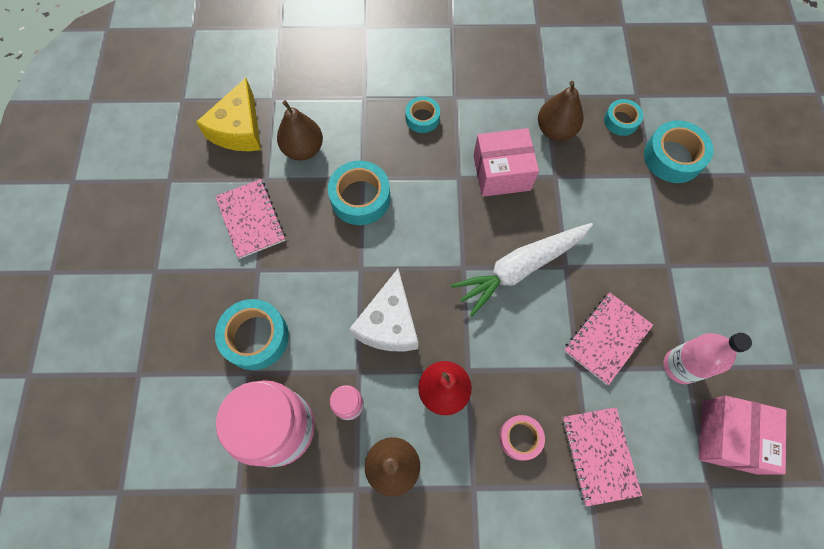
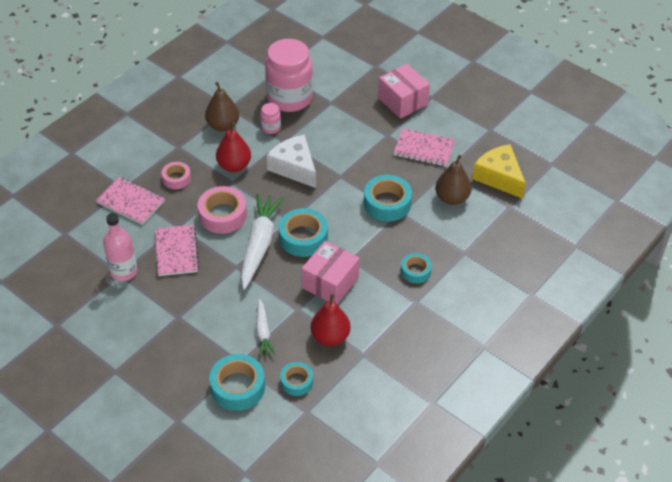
camera: 130 degrees right, 20 degrees down
(255, 337) = (347, 114): turquoise tape -> turquoise tape (303, 238)
(520, 337) = (222, 215): none -> pink tape
(555, 130) = (330, 337): brown pear -> red pear
(606, 182) = (263, 332): none -> white carrot
(728, 437) = (70, 261): pink box -> pink box (403, 101)

